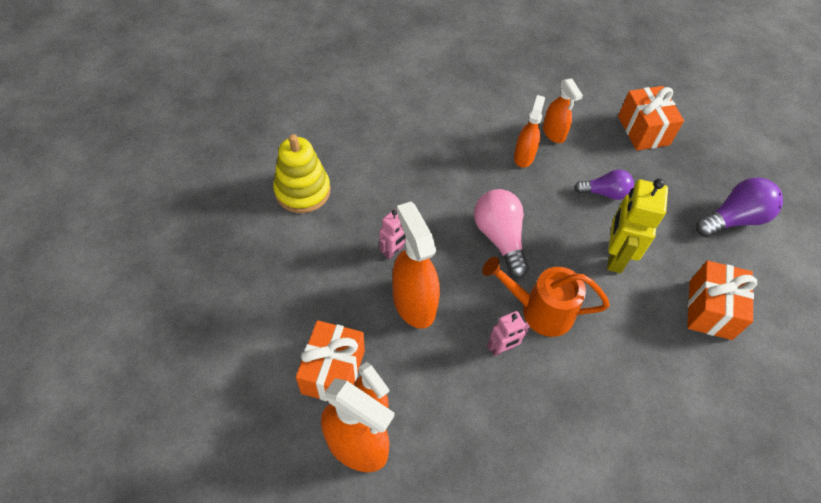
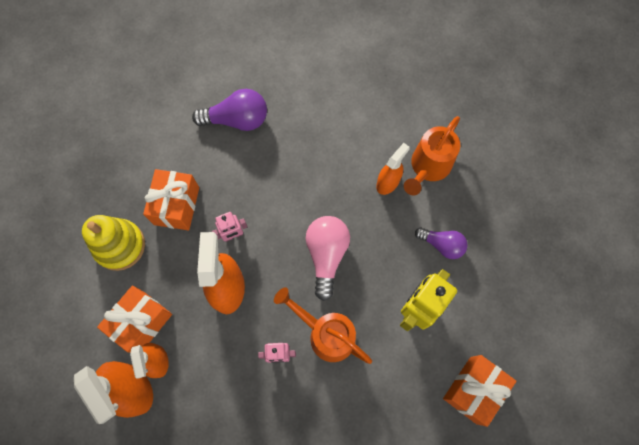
camera: 25 degrees right, 15 degrees up
(302, 191) = (185, 152): yellow stacking toy -> yellow stacking toy (120, 246)
(554, 133) = (427, 168): orange spray bottle -> orange watering can
(643, 130) = (514, 193): orange gift -> orange gift (176, 206)
(733, 219) = (547, 313): purple light bulb -> purple light bulb (237, 120)

